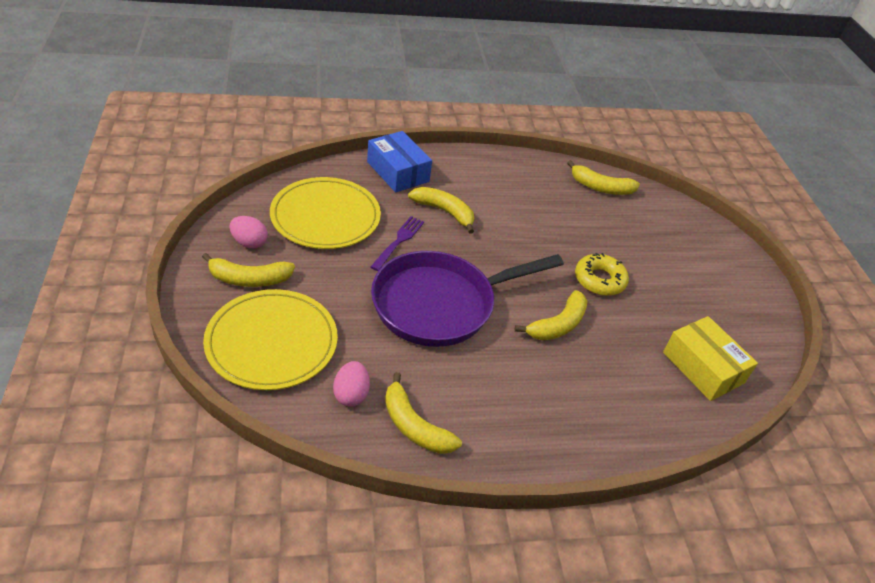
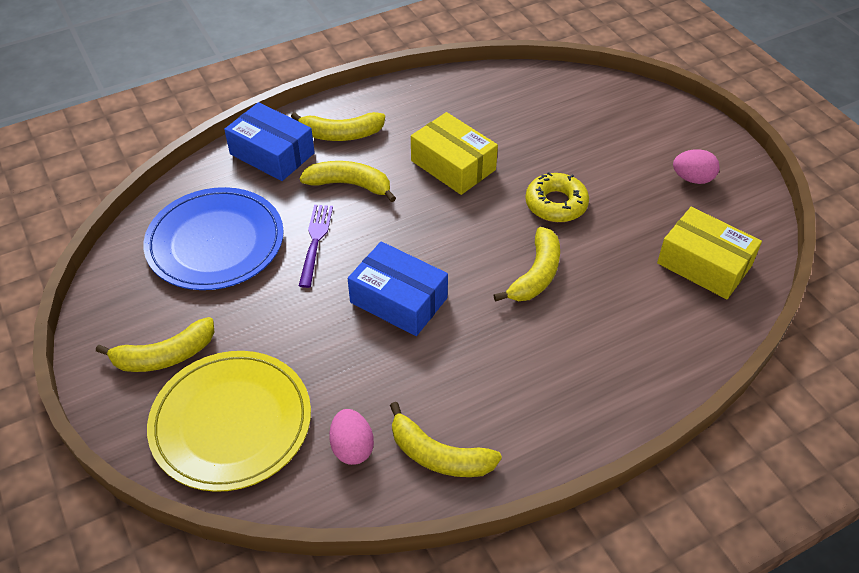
camera: 15 degrees left, 5 degrees up
(249, 243) = (141, 310): pink egg -> pink egg (692, 179)
(325, 217) = (215, 242): yellow plate -> blue plate
(440, 304) = (398, 300): purple pan -> blue box
(531, 225) = (453, 165): none -> yellow box
(600, 187) = (508, 90): yellow banana -> yellow banana (341, 134)

